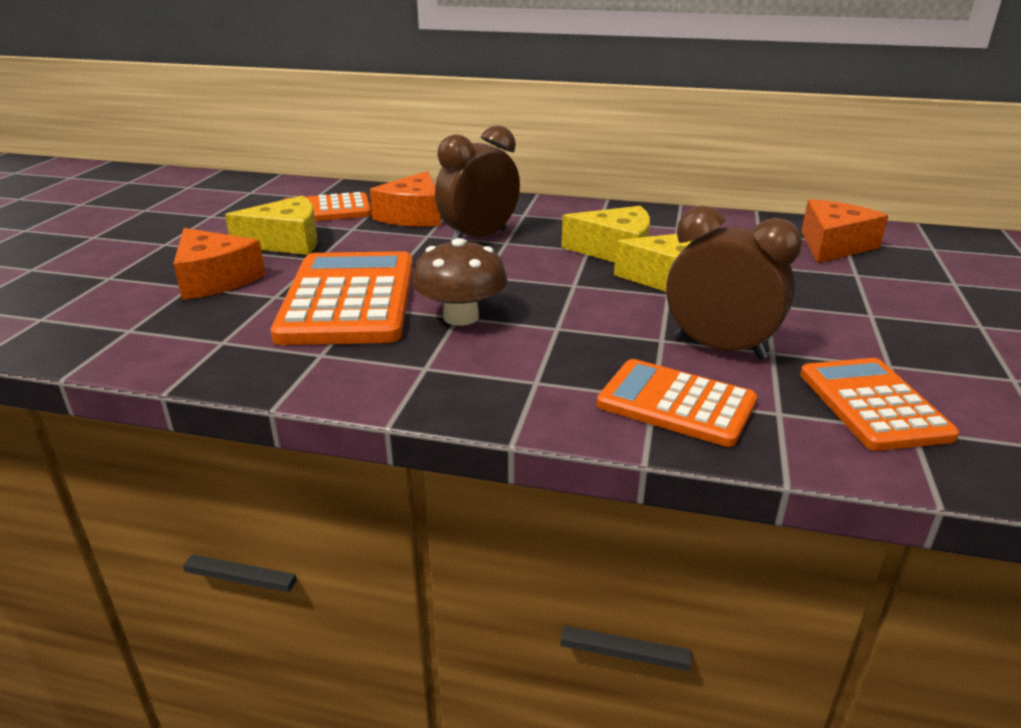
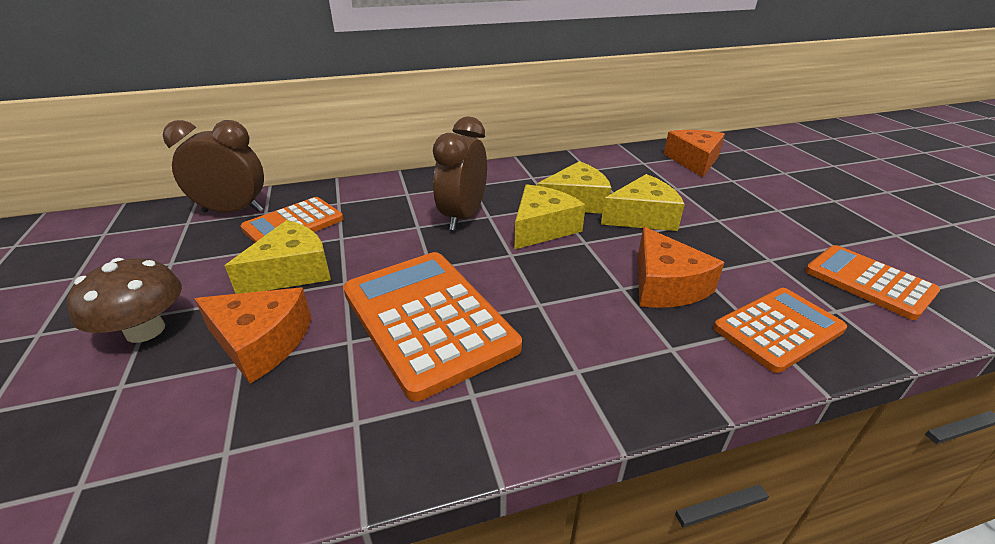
camera: 30 degrees left, 5 degrees up
(413, 216) = (382, 209): orange cheese -> orange cheese (665, 285)
(461, 317) = (542, 304): brown mushroom -> brown mushroom (145, 330)
(545, 263) = (542, 228): none -> yellow cheese
(676, 403) = (778, 329): orange calculator -> orange calculator turned 150 degrees clockwise
(719, 348) = (740, 267): brown clock -> brown clock (233, 211)

